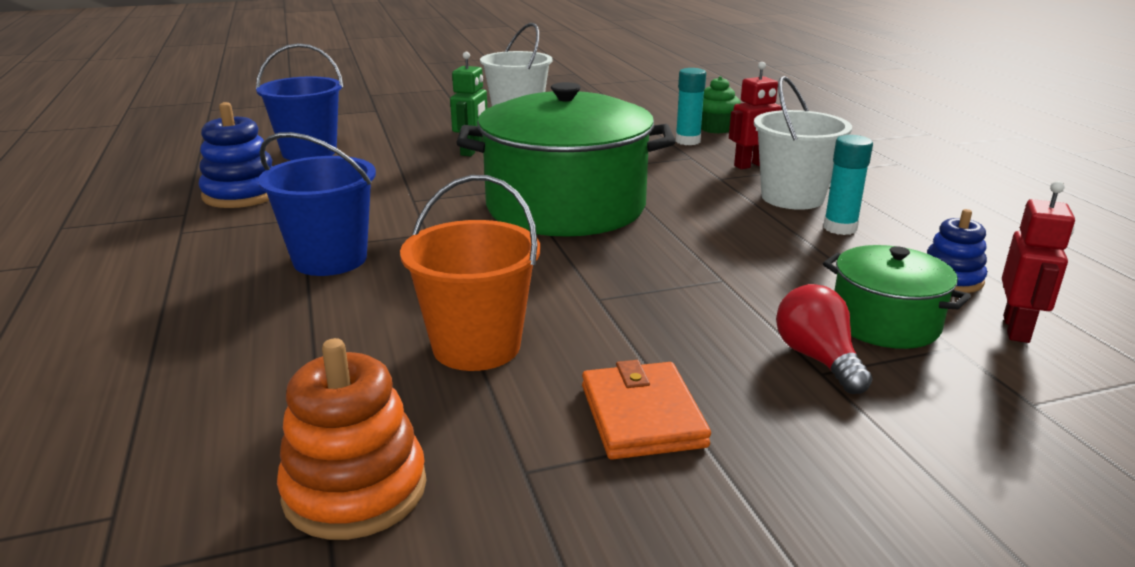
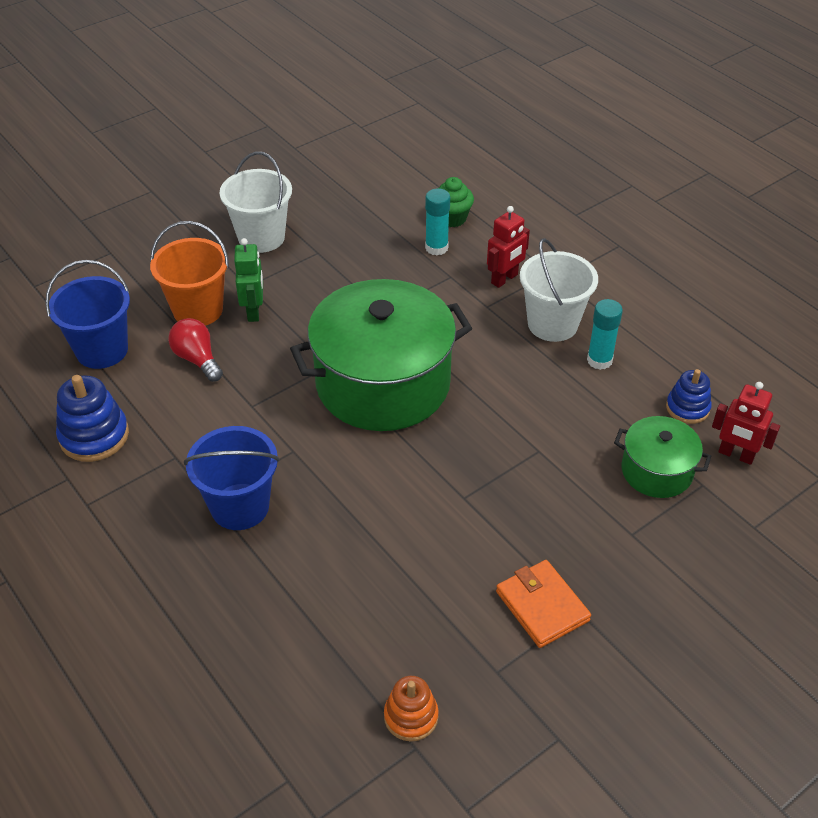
camera: 20 degrees left, 20 degrees up
(355, 490) = (411, 716): orange stacking toy -> orange stacking toy, size x0.65
(476, 346) = (409, 573): orange bucket -> orange bucket (198, 310)
(817, 359) = (626, 521): red light bulb -> red light bulb (197, 359)
(1016, 329) = (736, 455): red robot -> red robot turned 120 degrees clockwise

